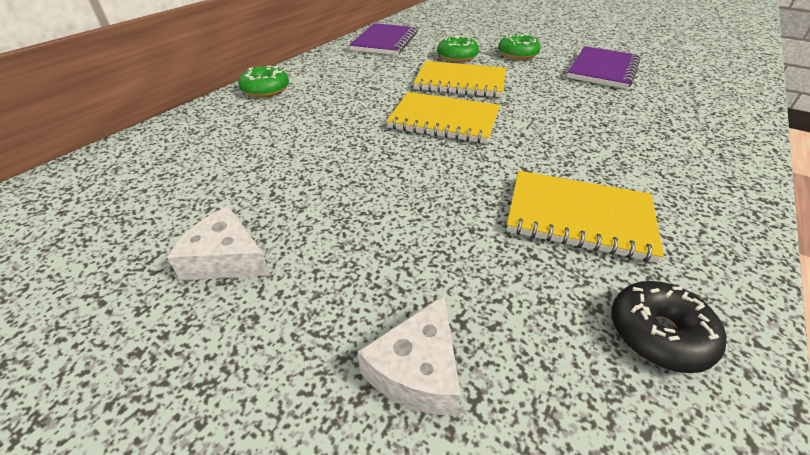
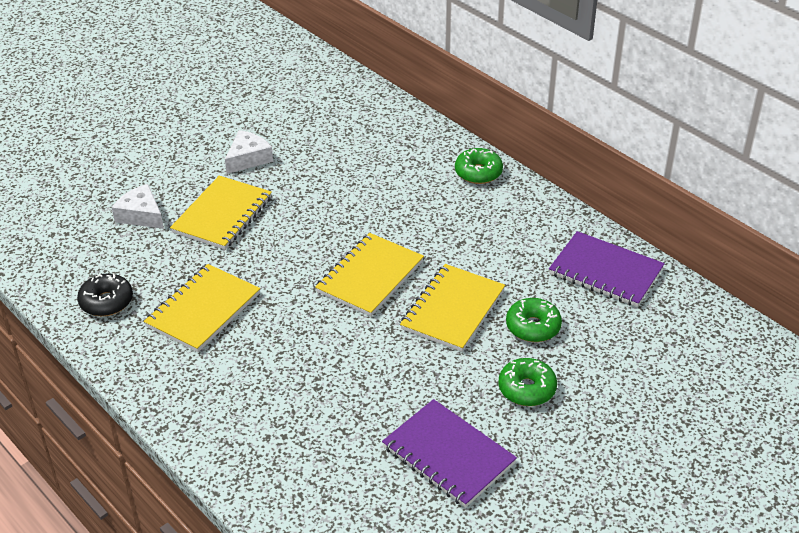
camera: 105 degrees right, 0 degrees up
(381, 250) = (222, 215): none -> yellow notebook

